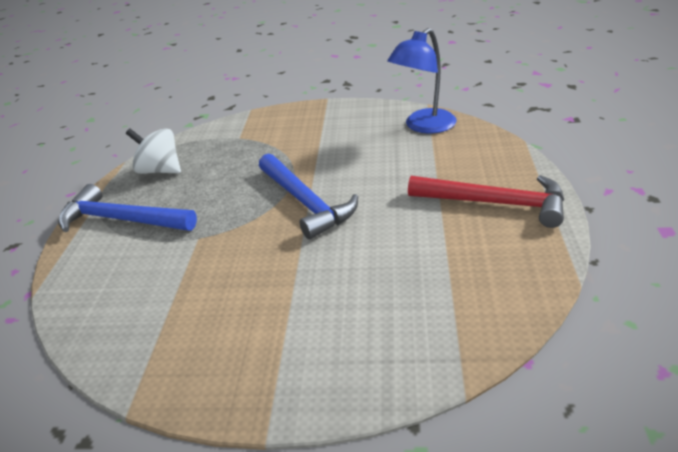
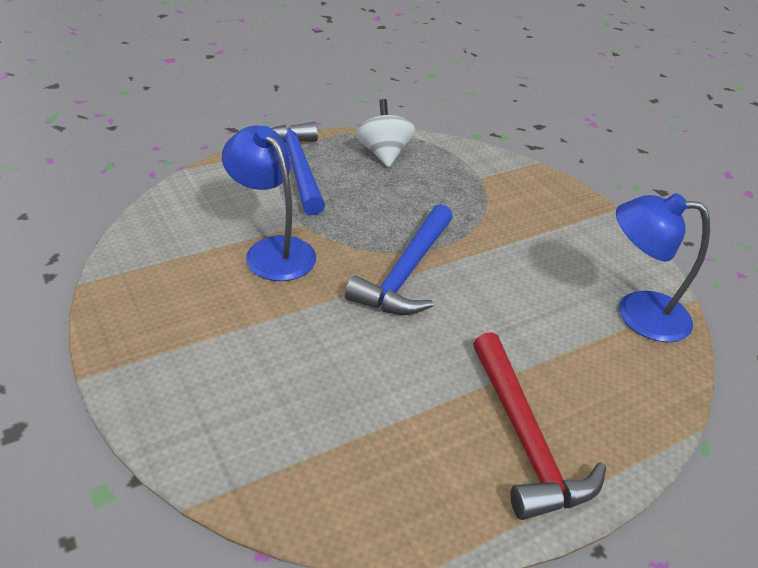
camera: 50 degrees right, 5 degrees up
(213, 264) = (272, 250): none -> blue lamp

